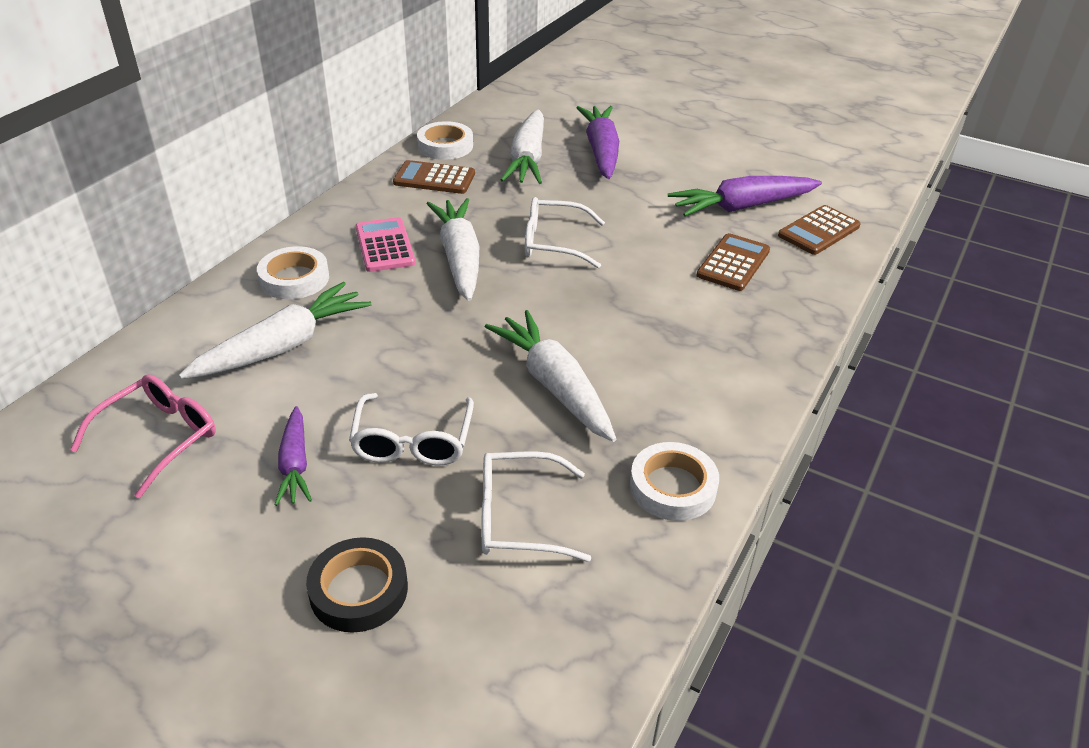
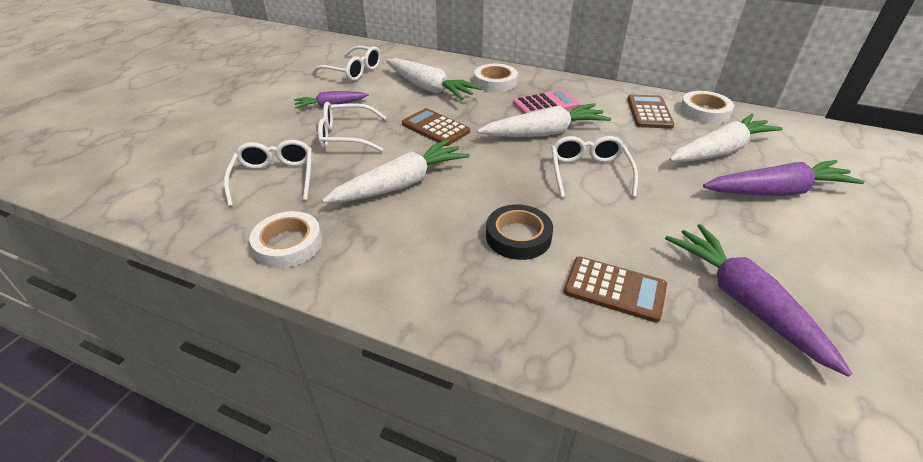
camera: 85 degrees right, 0 degrees up
(159, 438) = (353, 71): pink glasses -> white glasses
(359, 590) = (237, 134): black tape -> black tape (518, 236)
(528, 159) = (720, 151): white carrot -> white carrot turned 150 degrees clockwise
(818, 231) = (738, 380): brown calculator -> brown calculator (435, 128)

